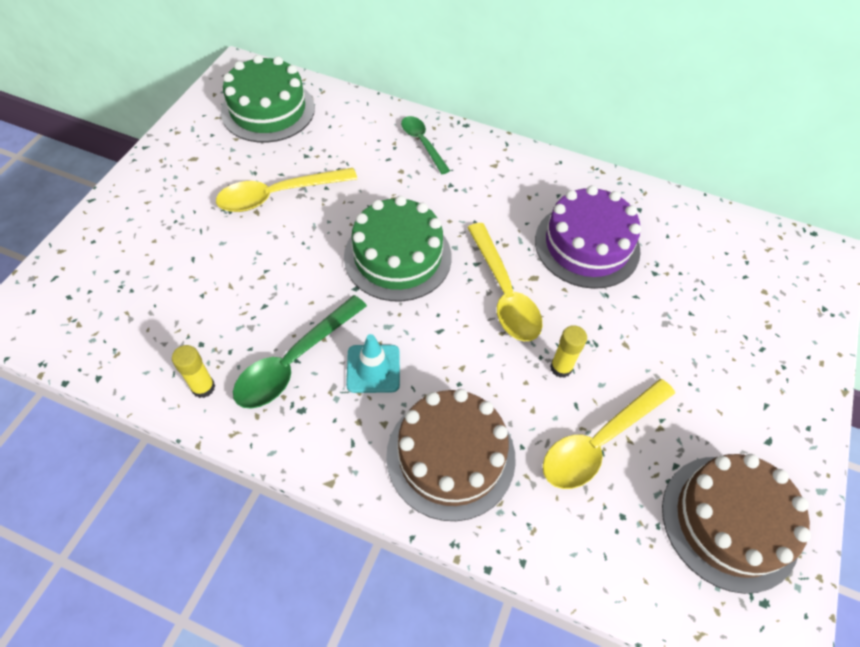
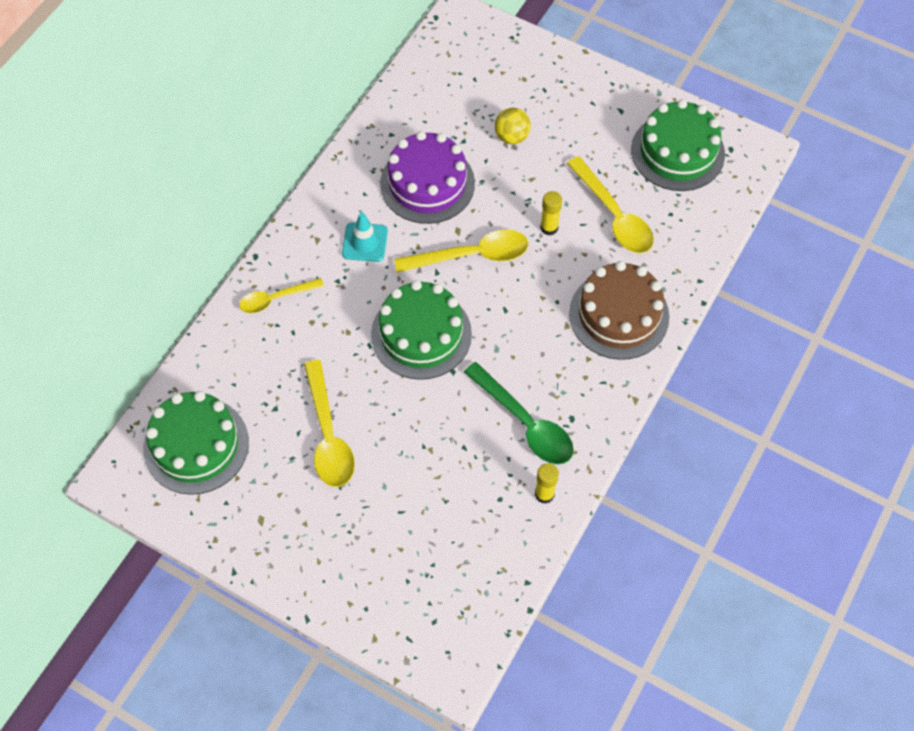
camera: 80 degrees left, 5 degrees up
(373, 369) = (538, 362): turquoise traffic cone -> turquoise traffic cone (365, 242)
(422, 143) = (275, 299): green spoon -> yellow spoon
(678, 319) = (512, 136): none -> yellow ball
(729, 521) = (677, 152): brown cake -> green cake

